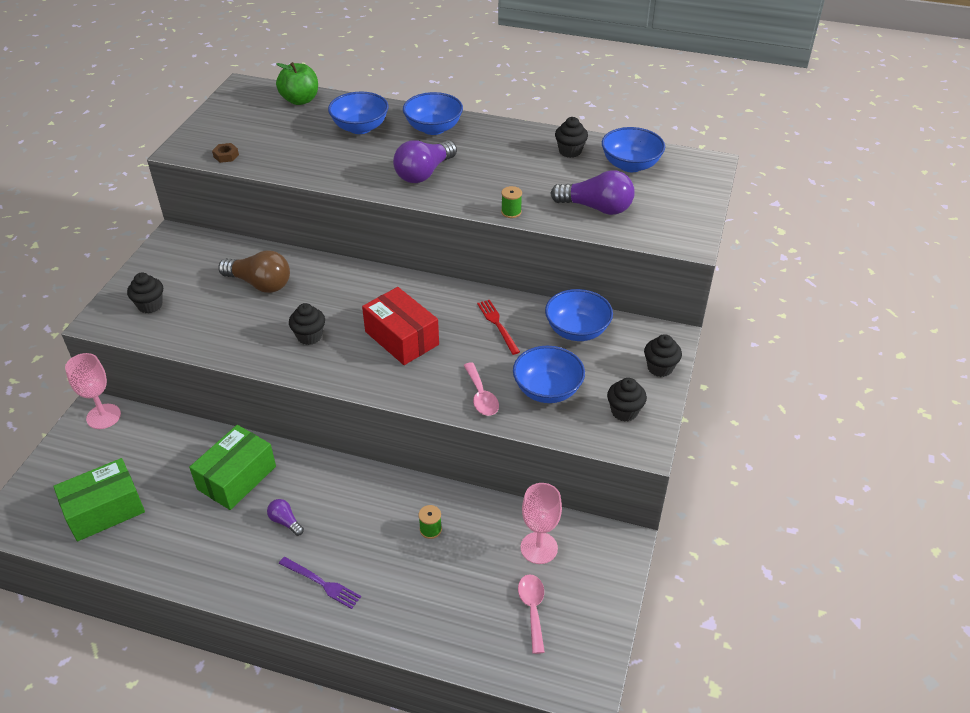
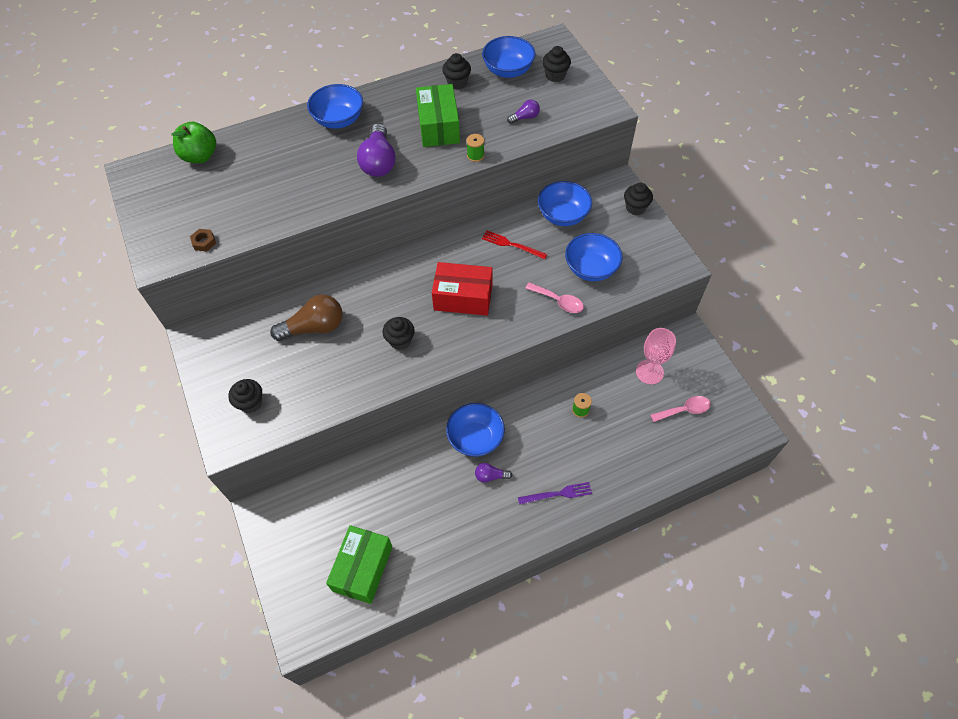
camera: 40 degrees left, 15 degrees up
(103, 416) = (274, 509): pink goblet -> none
(237, 478) = (424, 474): green box -> green box (438, 126)
(360, 127) = (282, 152): blue bowl -> blue bowl (475, 438)
(532, 609) = (684, 410): pink spoon -> pink spoon turned 120 degrees clockwise
(596, 208) = (525, 117): purple light bulb -> purple light bulb, size x0.50
(624, 411) = (647, 251): black cupcake -> black cupcake (555, 75)

